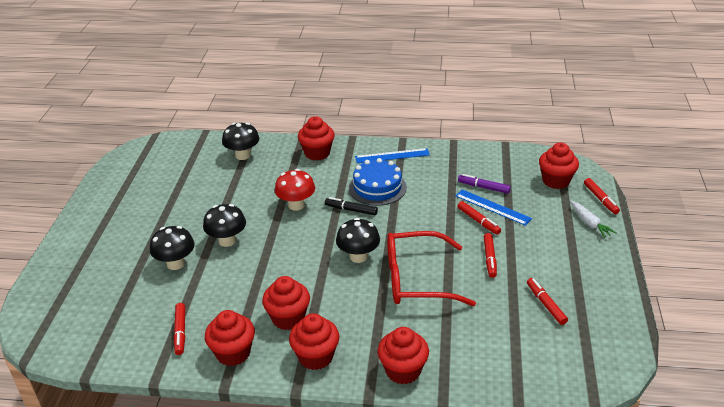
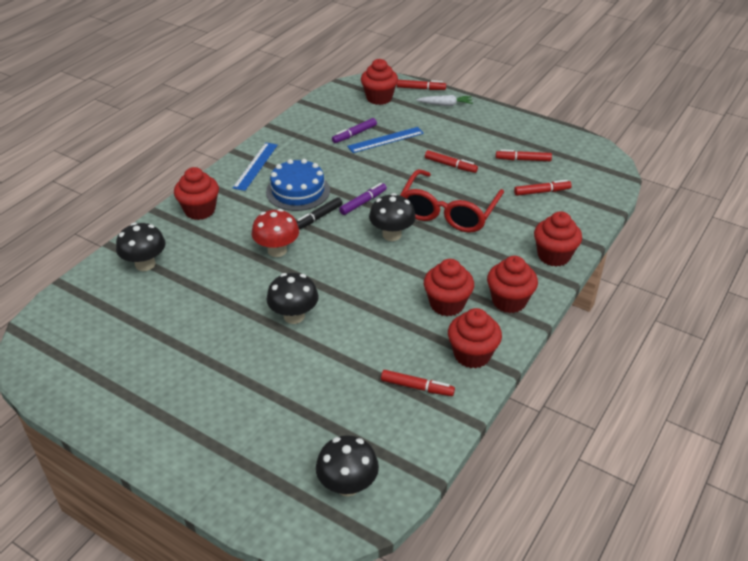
camera: 65 degrees left, 5 degrees up
(176, 263) = (301, 366): black mushroom -> black mushroom (347, 485)
(390, 226) = (363, 202): none -> purple marker
(478, 221) = (398, 153): red marker -> red marker (542, 192)

